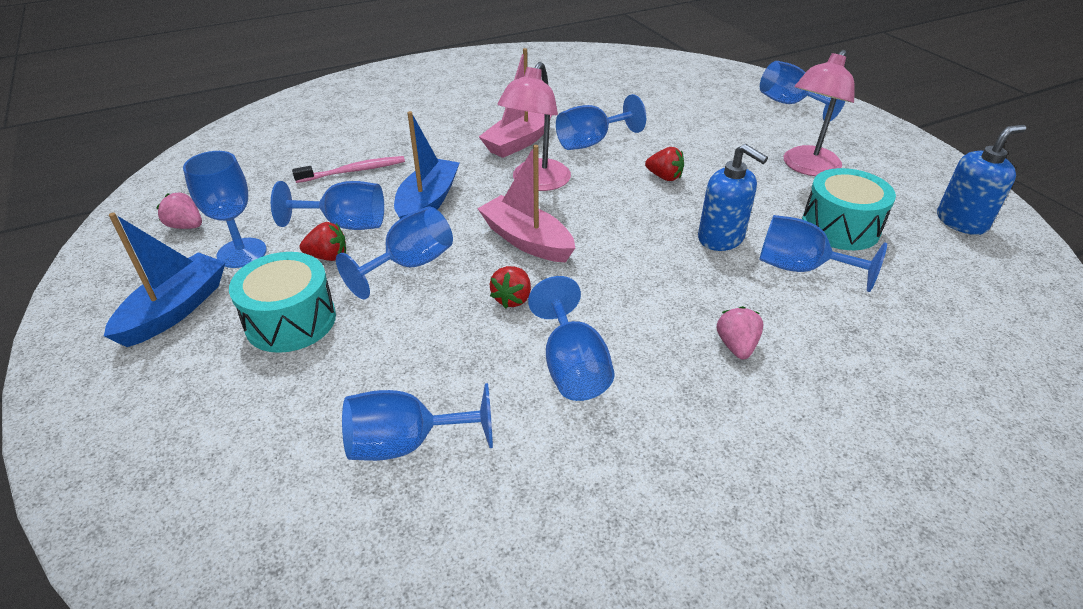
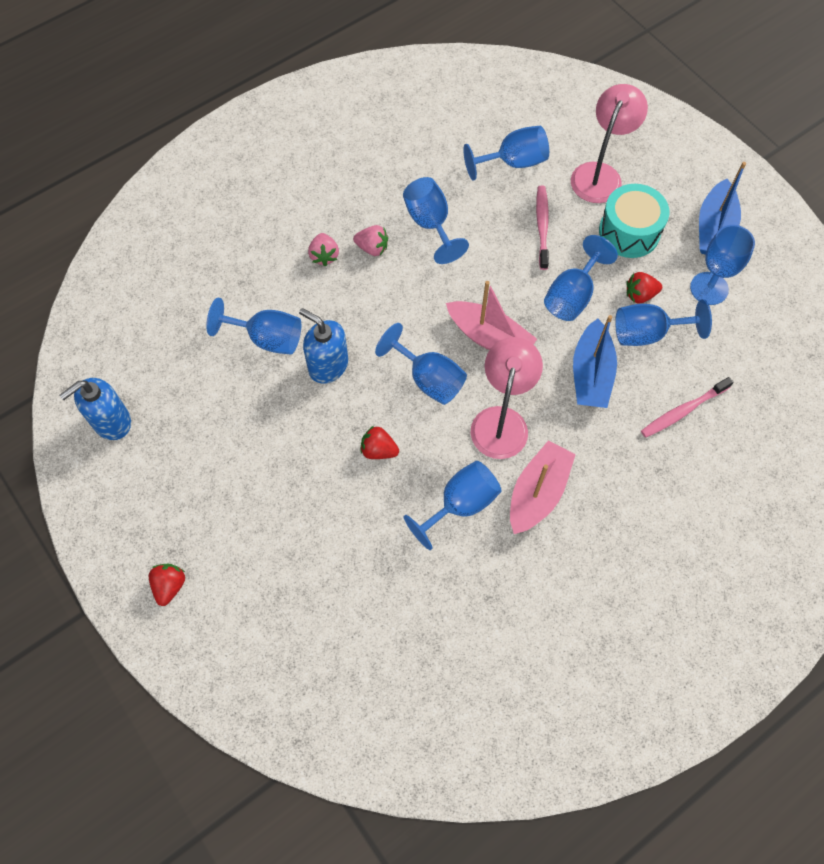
camera: 170 degrees right, 25 degrees up
(186, 226) = (777, 311): pink strawberry -> pink strawberry (372, 248)
(408, 342) = (542, 227): none -> pink toothbrush
(512, 299) = (484, 274): red strawberry -> red strawberry (170, 586)
(789, 104) = (226, 640): blue goblet -> blue goblet (429, 379)
(807, 167) = (233, 491): pink lamp -> pink lamp (600, 174)
(840, 227) = (223, 396): turquoise drum -> none

